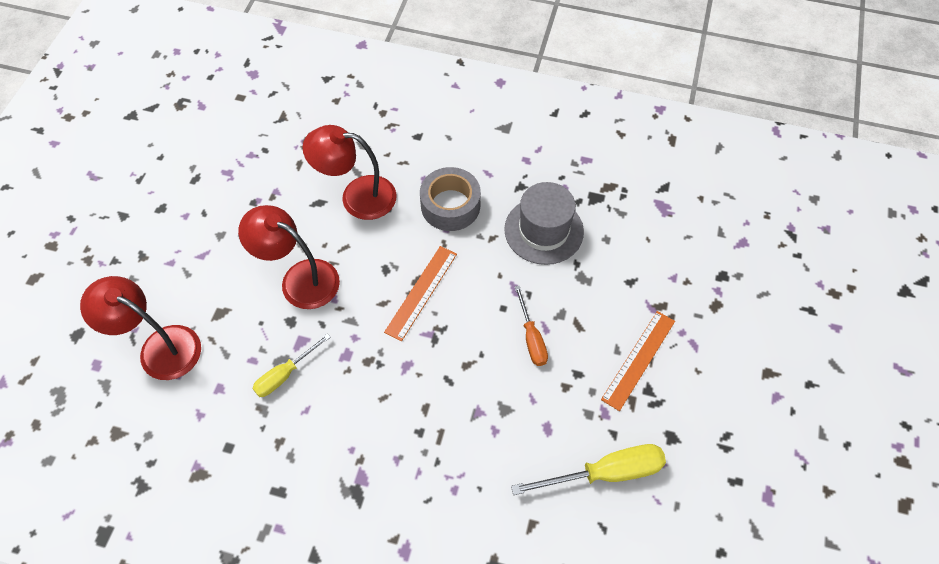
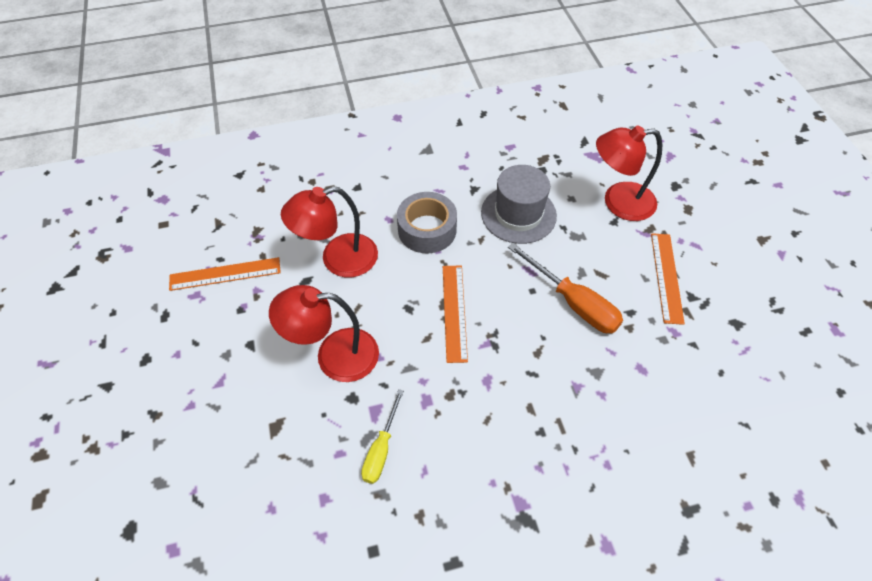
camera: 30 degrees left, 5 degrees down
(159, 347) = (233, 493): red lamp -> red lamp (618, 202)
(260, 165) = (225, 274): none -> orange ruler
(531, 338) = (573, 303): orange screwdriver -> orange screwdriver, size x1.59
(605, 473) = (712, 379): yellow screwdriver -> none

